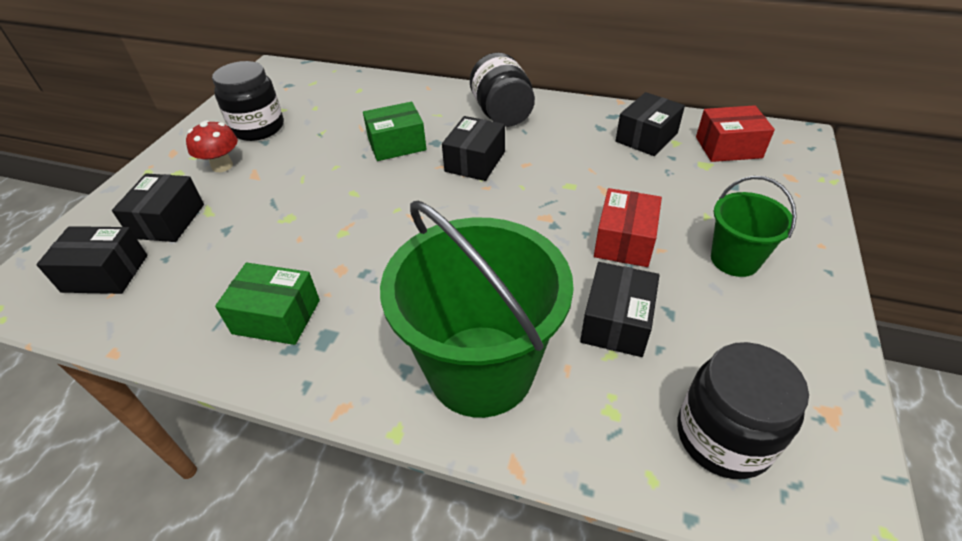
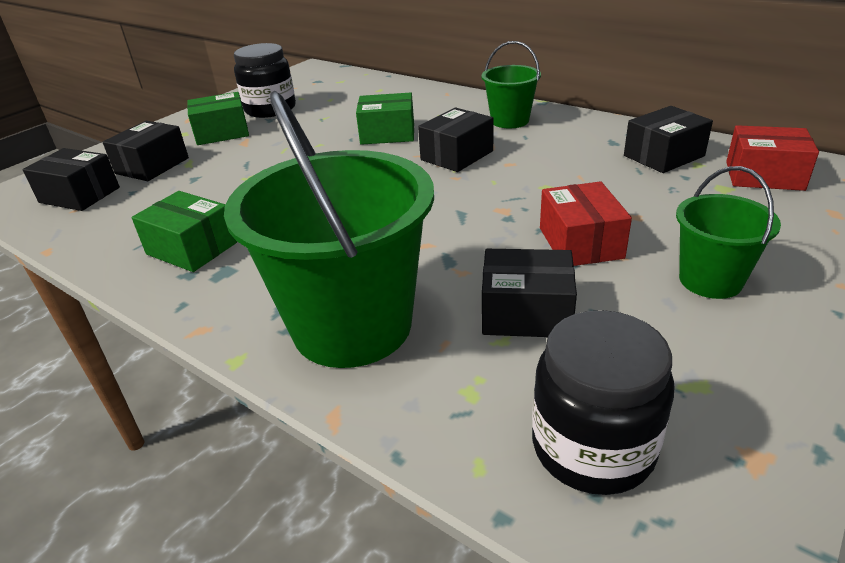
camera: 20 degrees right, 10 degrees down
(222, 166) = (222, 133): red mushroom -> green box
(502, 114) = (510, 121): black jar -> green bucket
(616, 322) = (526, 313): black box -> black box turned 60 degrees clockwise
(624, 241) = (580, 243): red box -> red box turned 45 degrees counterclockwise

